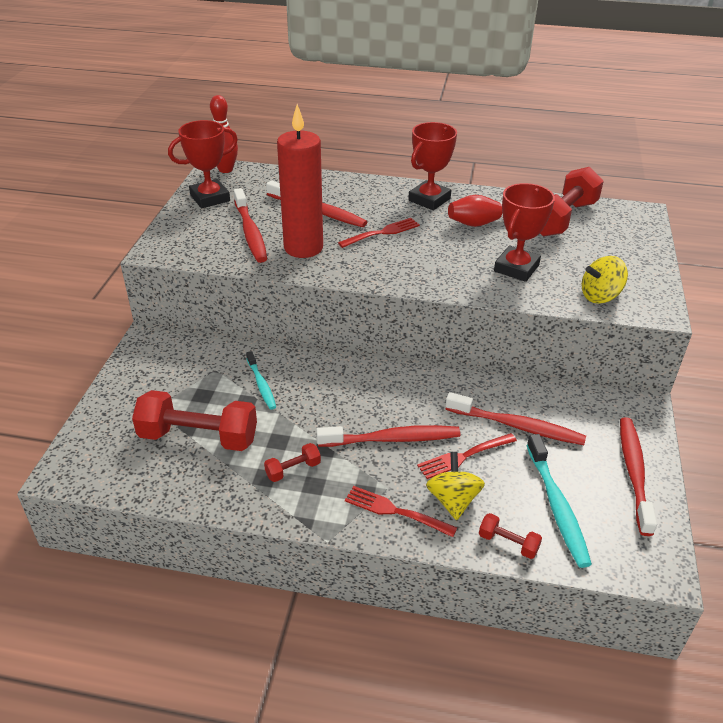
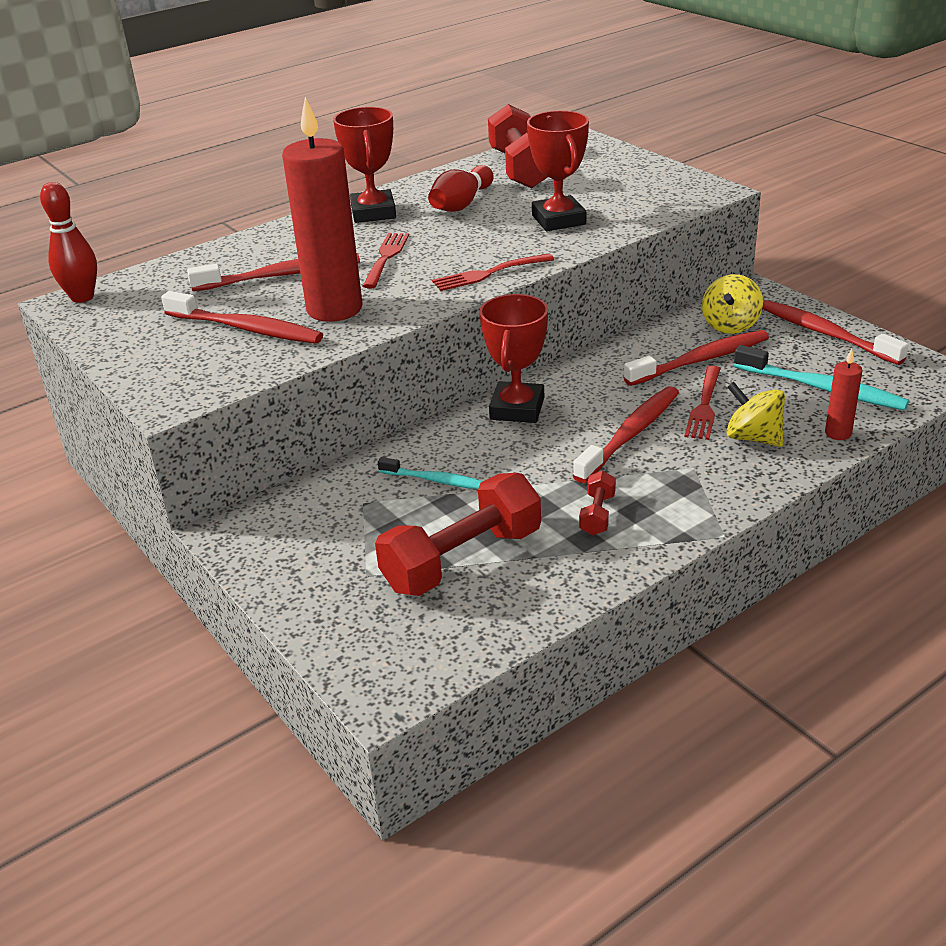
camera: 45 degrees left, 5 degrees down
(210, 198) = (124, 328): red trophy -> red trophy (517, 408)
(396, 511) = (731, 476): red fork -> red fork (489, 273)
(508, 543) = (838, 433): red dumbbell -> red candle
(600, 296) = (658, 203): yellow spinning top -> yellow spinning top (730, 325)

